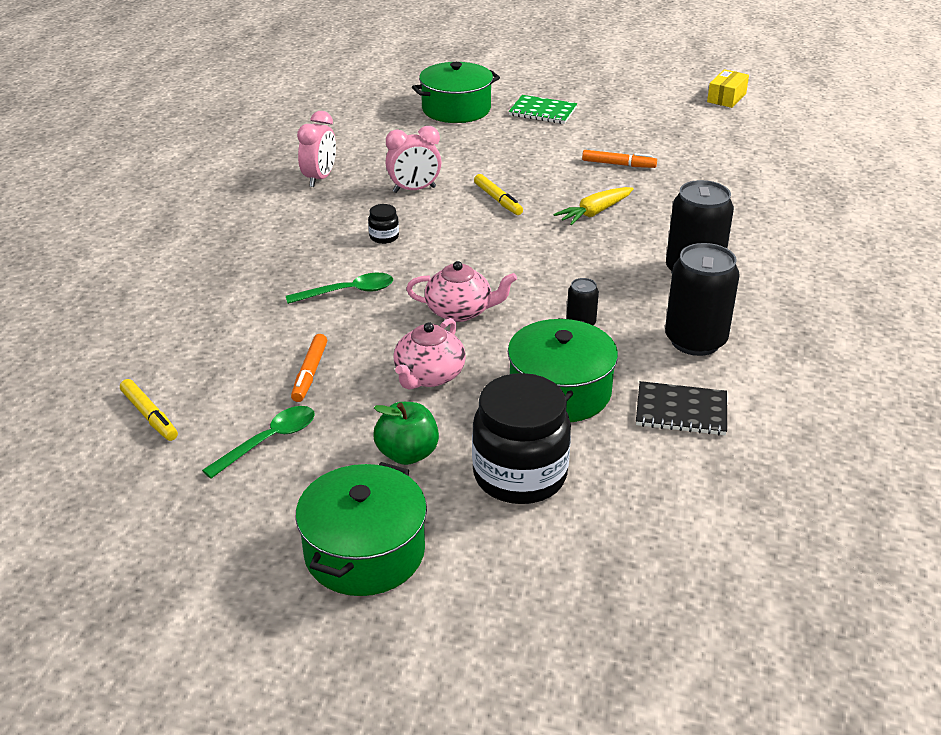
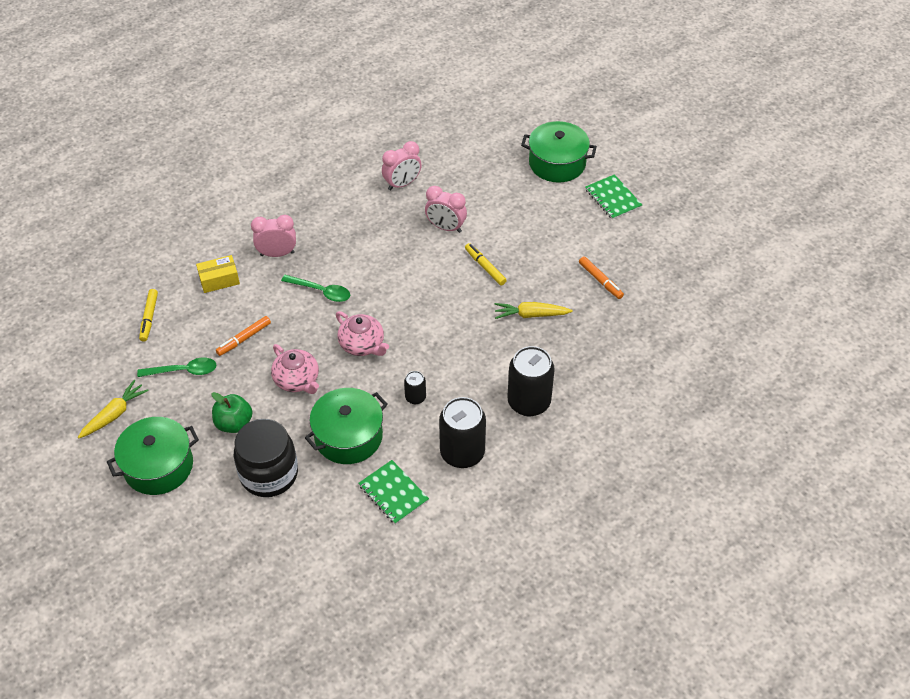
camera: 40 degrees right, 15 degrees up
(225, 535) = (114, 414): none -> yellow carrot
(249, 285) = (277, 253): none -> pink clock
(384, 237) = (385, 259): black jar -> none
(429, 376) = (297, 380): pink teapot -> pink teapot turned 105 degrees counterclockwise
(498, 200) = (485, 267): yellow marker -> yellow marker turned 135 degrees clockwise
(681, 411) = (393, 493): black notebook -> green notebook
(726, 98) = (767, 259): yellow box -> yellow box (219, 280)

